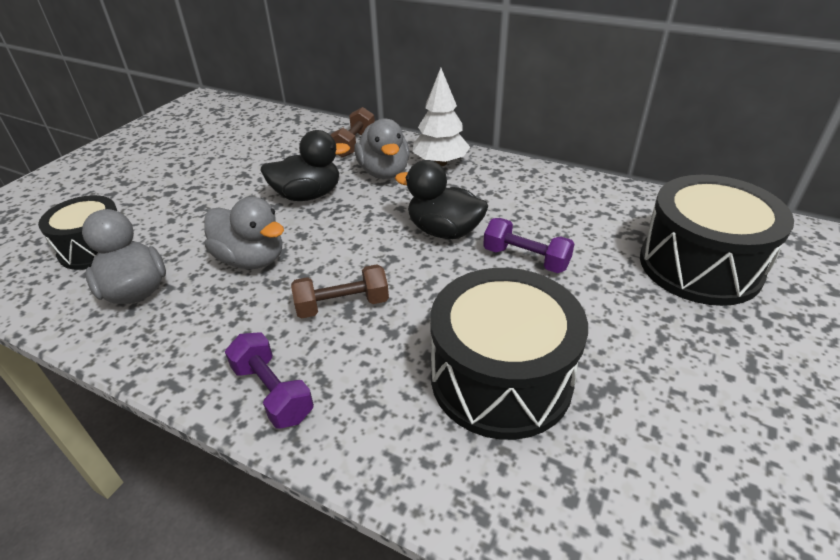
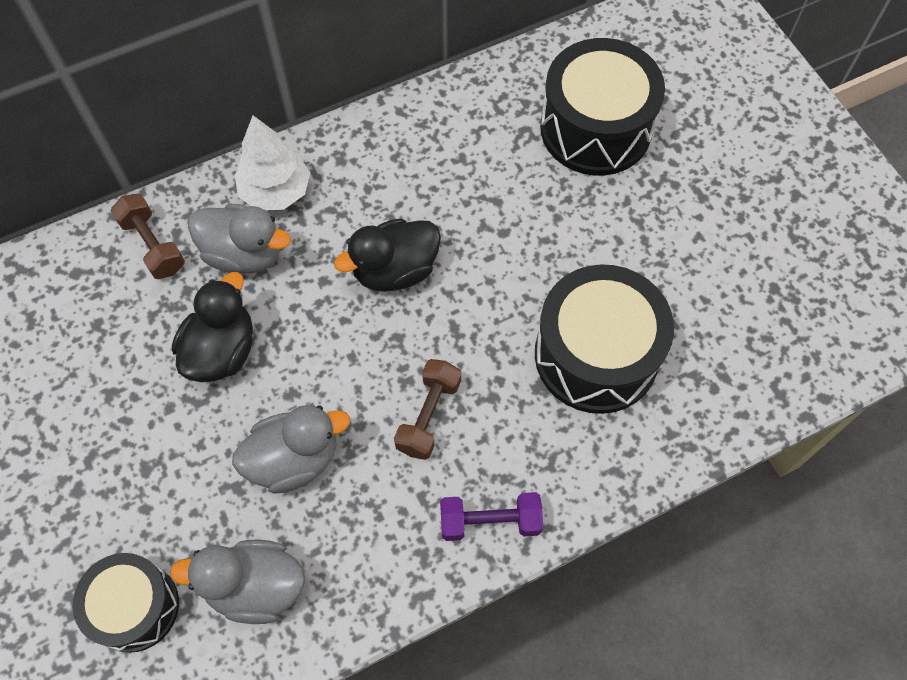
camera: 55 degrees left, 25 degrees up
(525, 259) = (487, 237): purple dumbbell -> none

